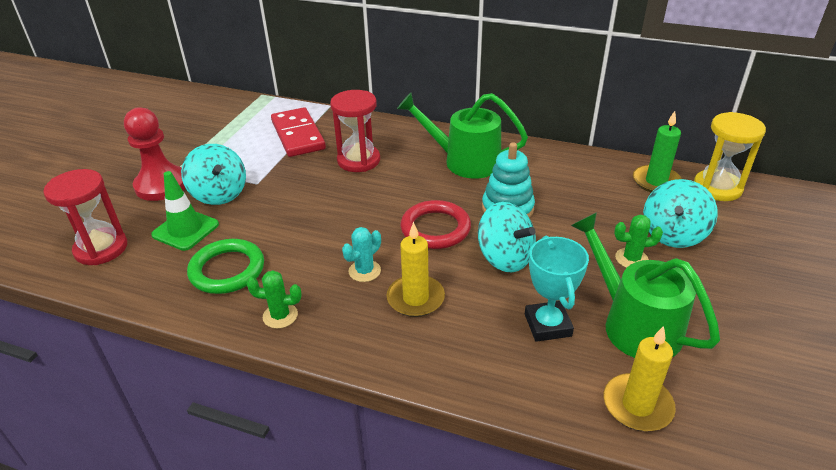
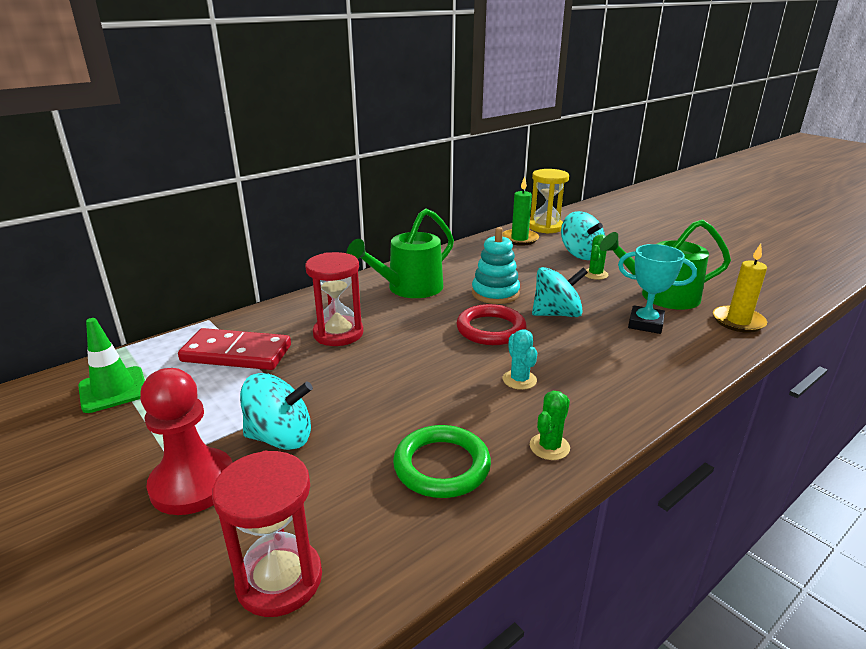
camera: 60 degrees left, 10 degrees down
(185, 230) = (326, 482): green traffic cone -> green traffic cone (113, 390)
(415, 298) = (577, 366): yellow candle -> none

